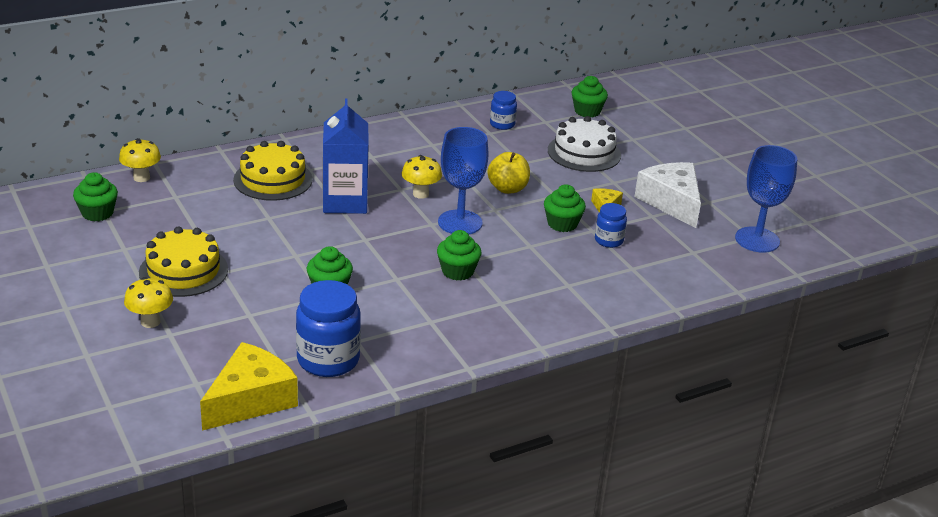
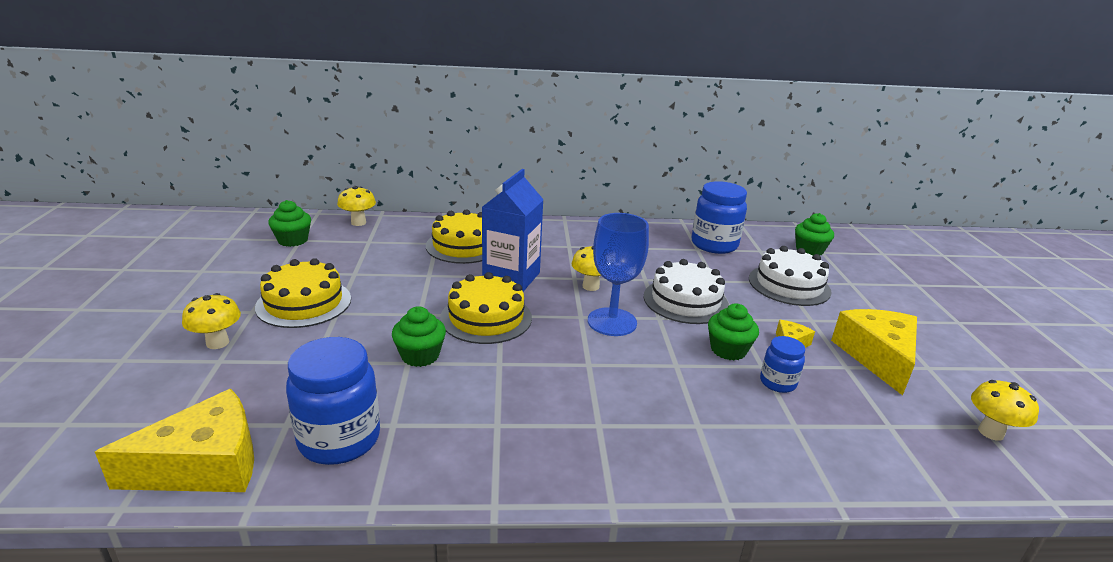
camera: 25 degrees right, 5 degrees down
(355, 244) = (486, 318): none -> yellow cake
(457, 271) = (572, 373): green cupcake -> none
(502, 124) = (714, 245): blue jar -> blue jar, size x1.85
(507, 189) = (685, 301): yellow apple -> white cake
(671, 202) = (877, 357): white cheese -> yellow cheese
(757, 240) = (990, 432): blue goblet -> yellow mushroom

